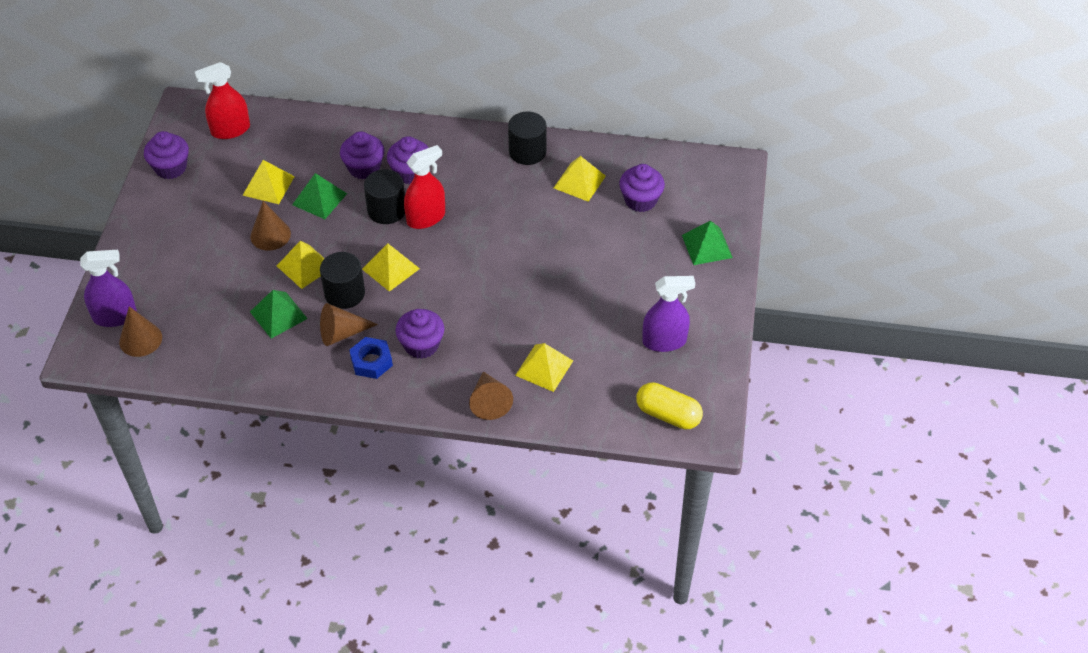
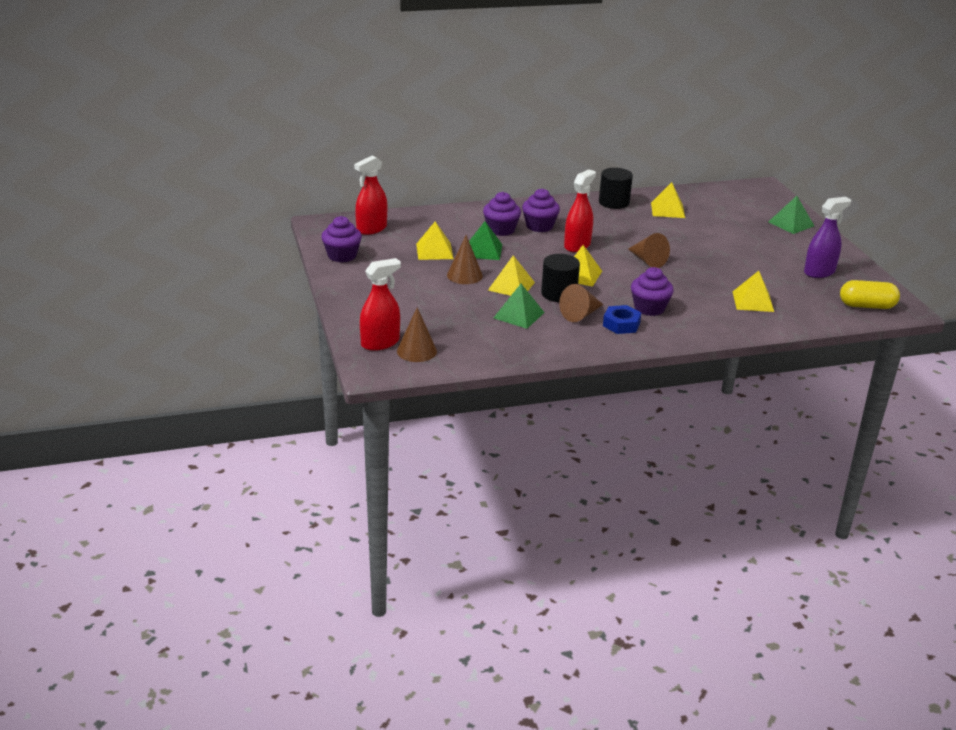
camera: 25 degrees left, 20 degrees down
(115, 316) = (380, 343): purple spray bottle -> red spray bottle
(386, 210) = (542, 247): black cylinder -> none
(489, 402) = (734, 326): brown cone -> brown cone (647, 260)
(640, 200) = (720, 211): purple cupcake -> none

